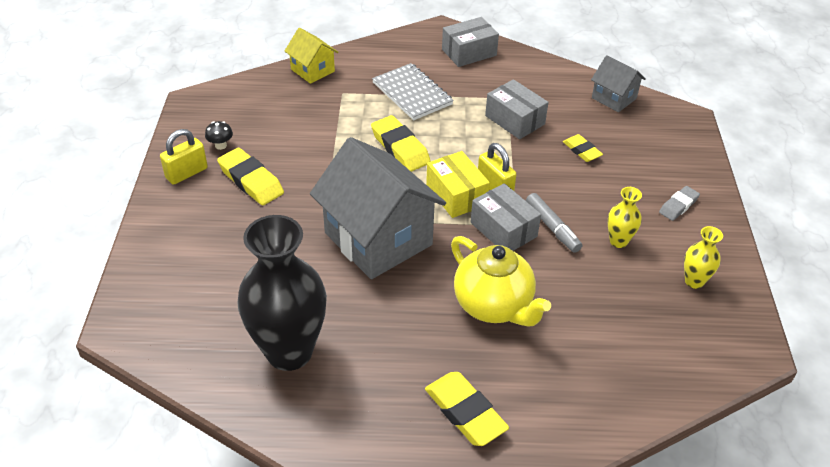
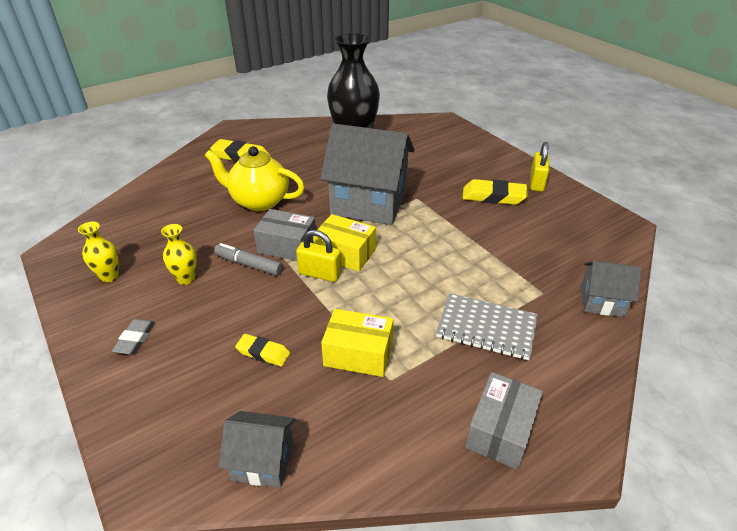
camera: 145 degrees right, 5 degrees down
(221, 145) = (549, 206): black mushroom -> none
(312, 70) = (602, 301): yellow house -> grey house
(400, 148) = (429, 268): yellow eraser -> none
(514, 120) = (358, 353): grey box -> yellow box

